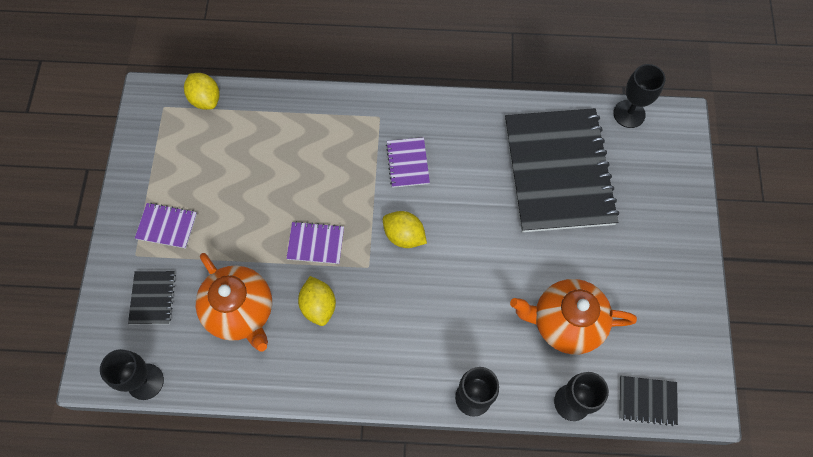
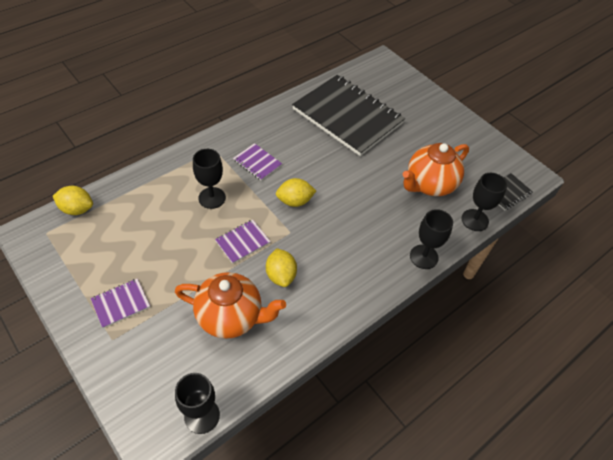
camera: 45 degrees left, 15 degrees down
(153, 298) = (154, 357): black notebook -> none
(319, 306) = (281, 275): yellow lemon -> yellow lemon turned 45 degrees clockwise
(629, 114) = (355, 70): black goblet -> black goblet (212, 198)

